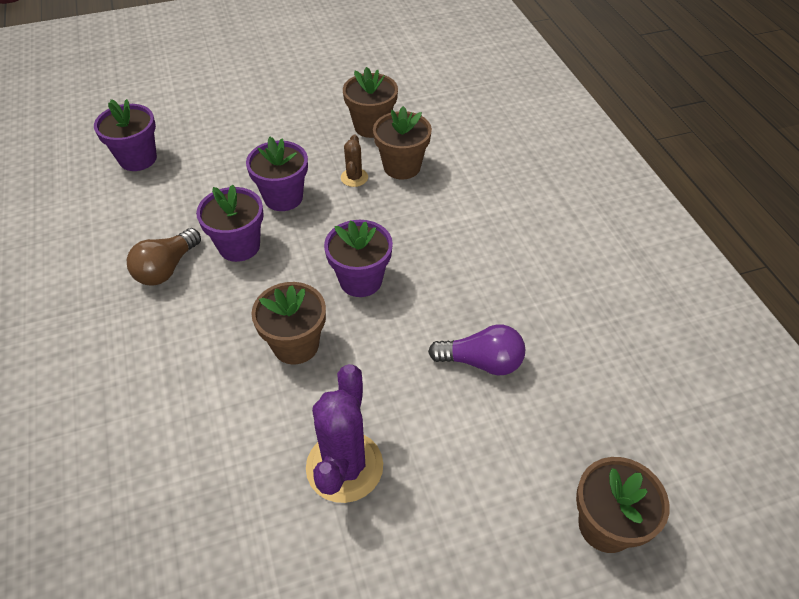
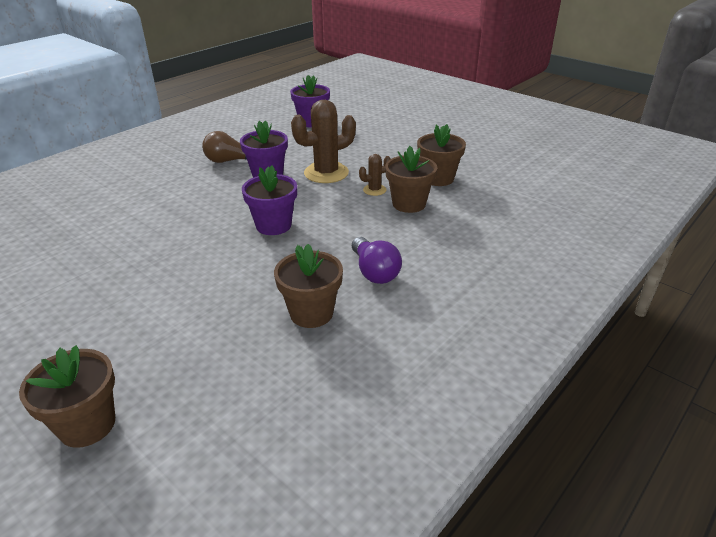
camera: 60 degrees right, 15 degrees down
(283, 197) = (326, 173): purple flower pot -> brown cactus
(296, 345) = (196, 221): brown flower pot -> brown flower pot (311, 313)
(344, 466) = (102, 273): purple cactus -> none
(481, 362) = (230, 303): purple light bulb -> purple light bulb (374, 272)

